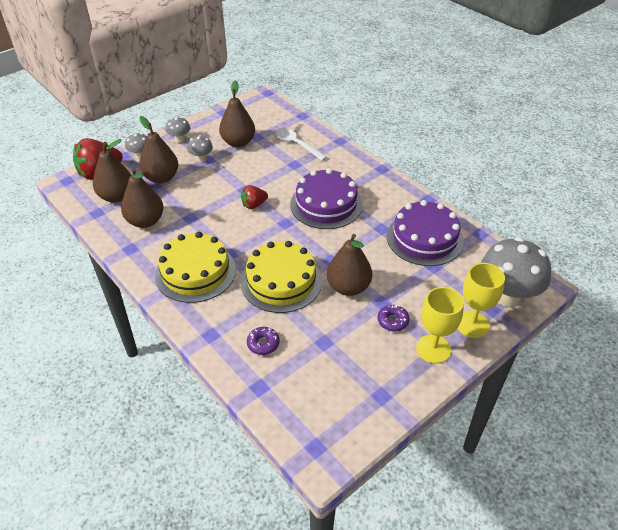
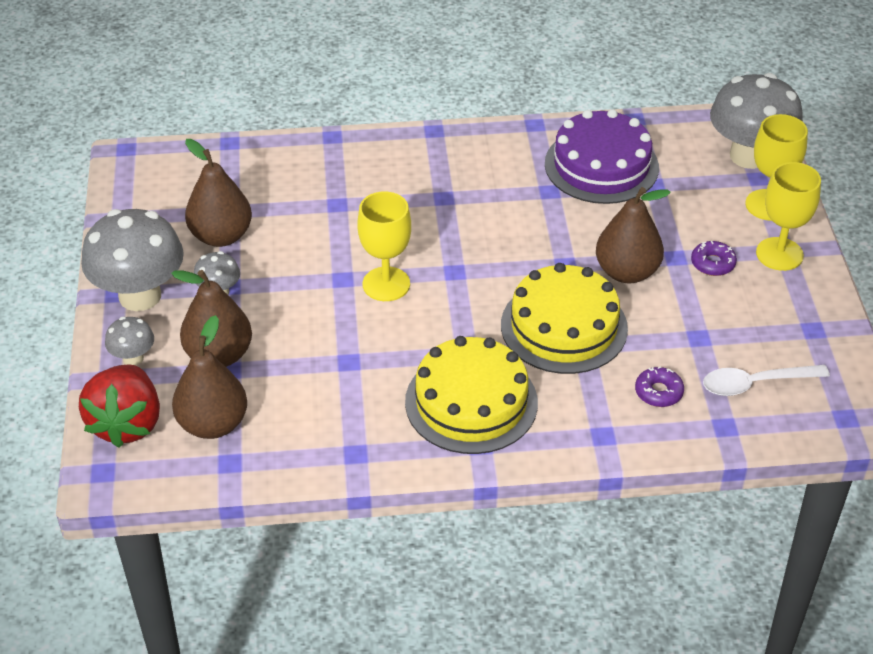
camera: 55 degrees left, 0 degrees up
(145, 221) = (308, 413): brown pear -> none
(180, 139) = (140, 296): grey mushroom -> grey mushroom, size x2.12
(254, 205) = (386, 284): red strawberry -> yellow goblet
(297, 144) = (294, 180): white spoon -> white spoon (755, 384)
(326, 204) = (455, 216): purple cake -> none

